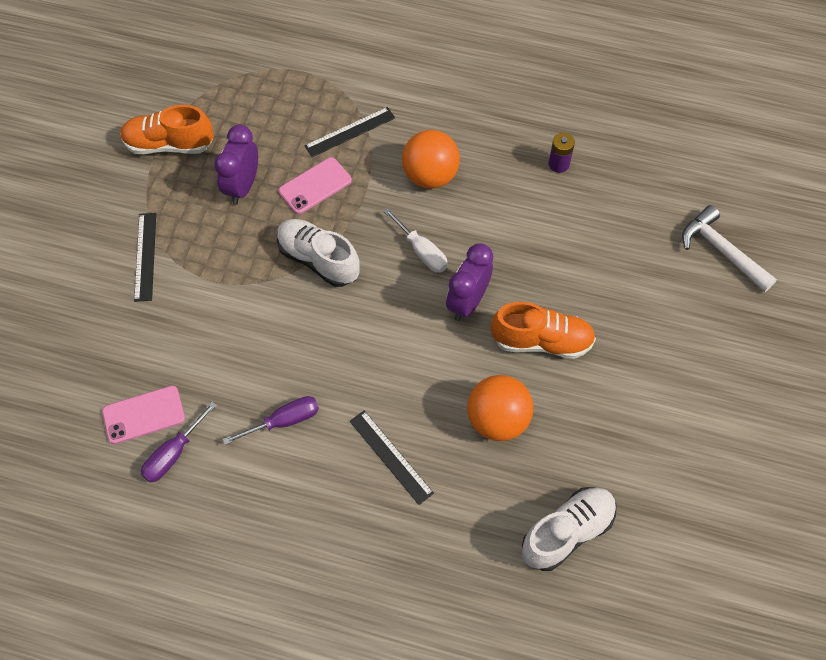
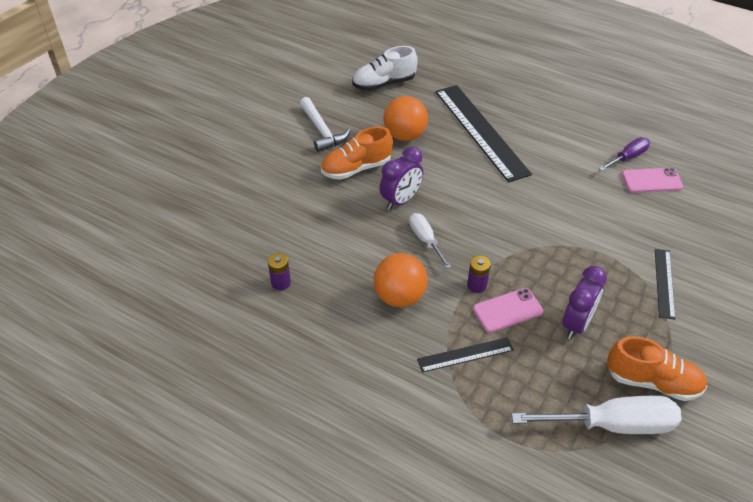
camera: 165 degrees left, 15 degrees down
(209, 99) = (612, 425): none -> white screwdriver
(284, 421) = (550, 160): purple screwdriver -> none
(318, 260) = (513, 251): white shoe -> none
(352, 207) = (477, 285): none -> purple battery
(390, 457) = (481, 131): black ruler -> black ruler, size x2.04
(541, 341) = (356, 168): orange shoe -> orange shoe turned 45 degrees counterclockwise
(722, 251) = (192, 195): white hammer -> white hammer (322, 131)

